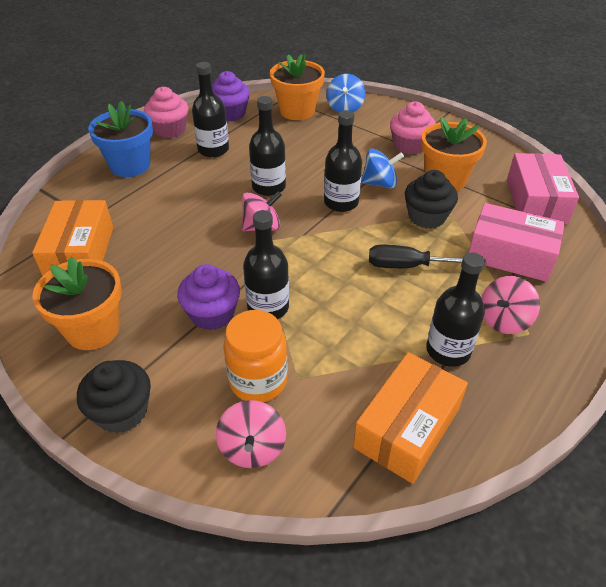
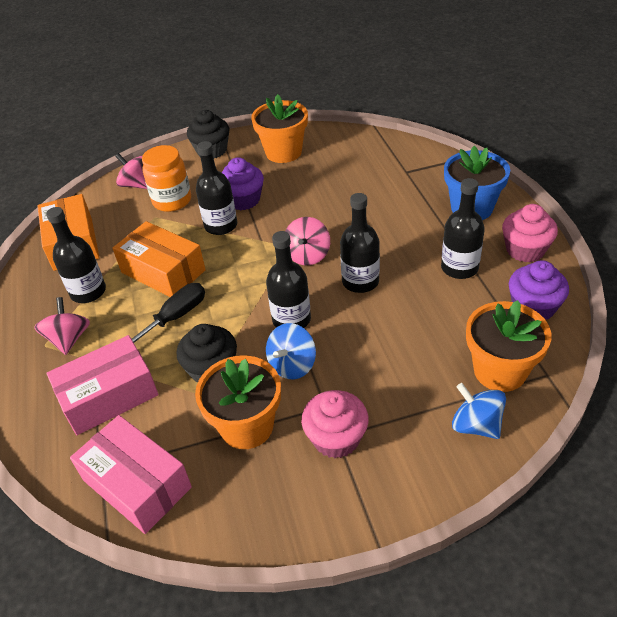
camera: 130 degrees right, 0 degrees up
(80, 253) = (366, 160): orange box -> orange box (163, 271)

